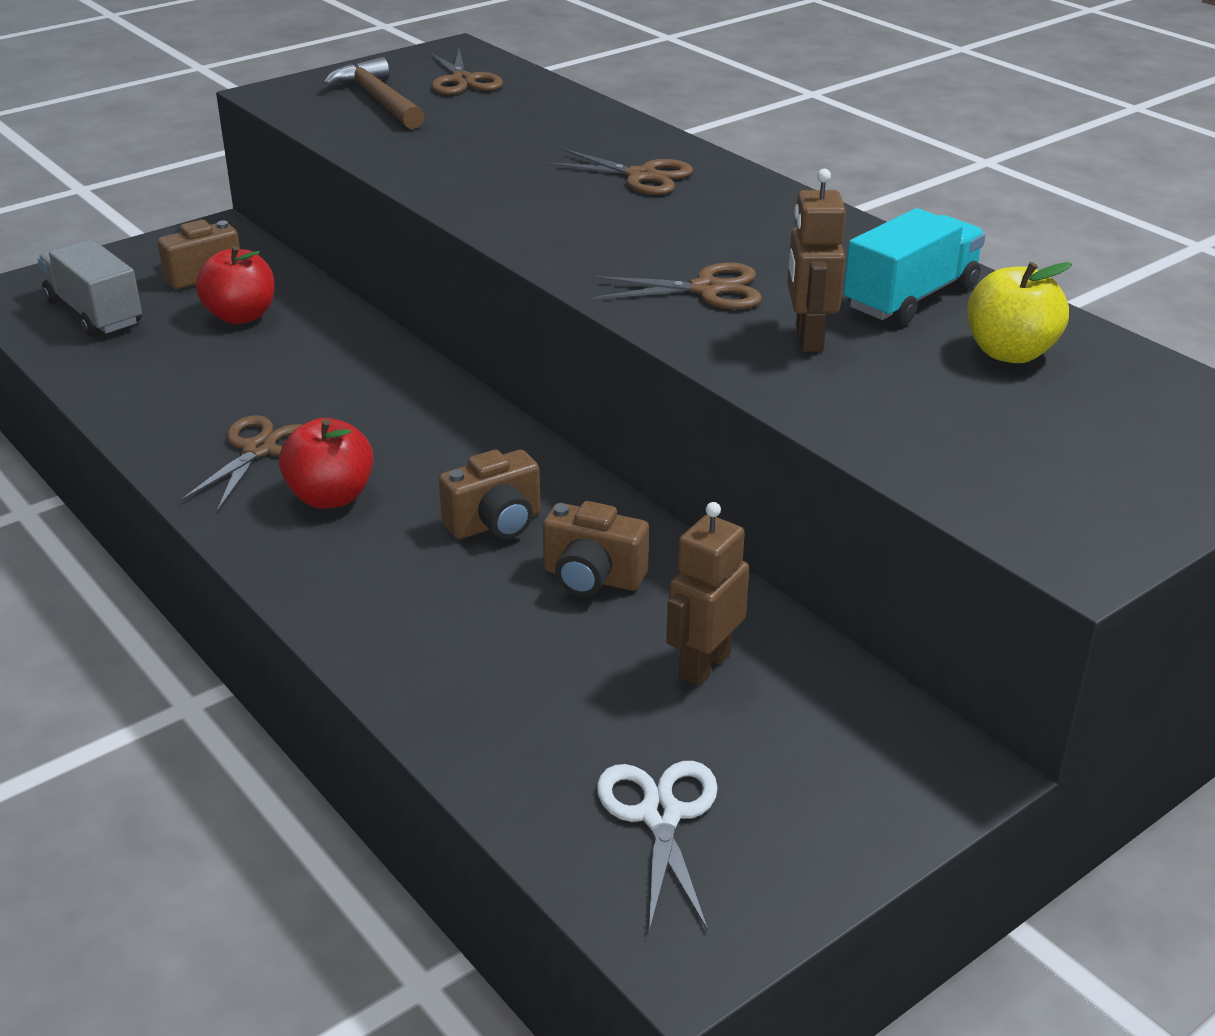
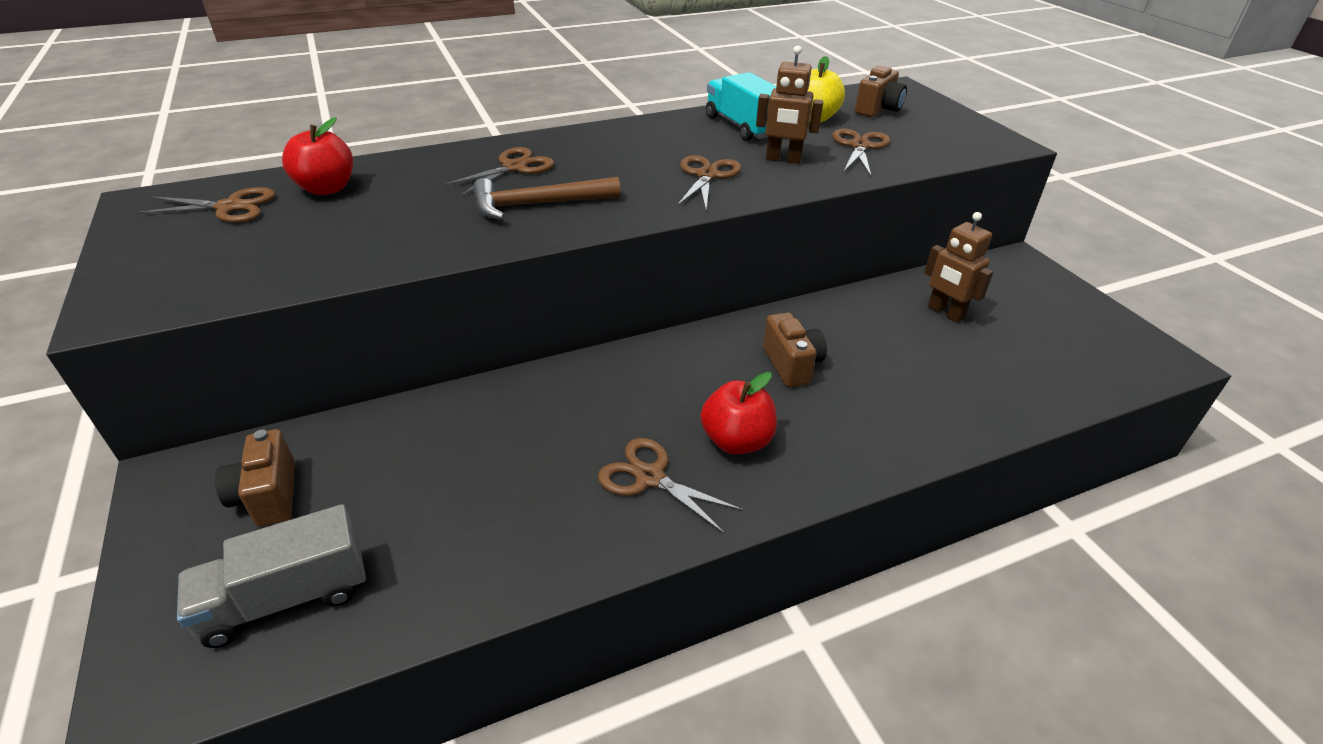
camera: 75 degrees left, 5 degrees up
(241, 316) = (390, 471): red apple -> red apple (327, 189)
(378, 100) = (222, 253): brown hammer -> brown hammer (538, 204)
(592, 578) = (859, 336): brown camera -> brown camera (878, 110)
(661, 815) = (1072, 350): white scissors -> none
(920, 400) = (860, 146): none -> brown scissors

